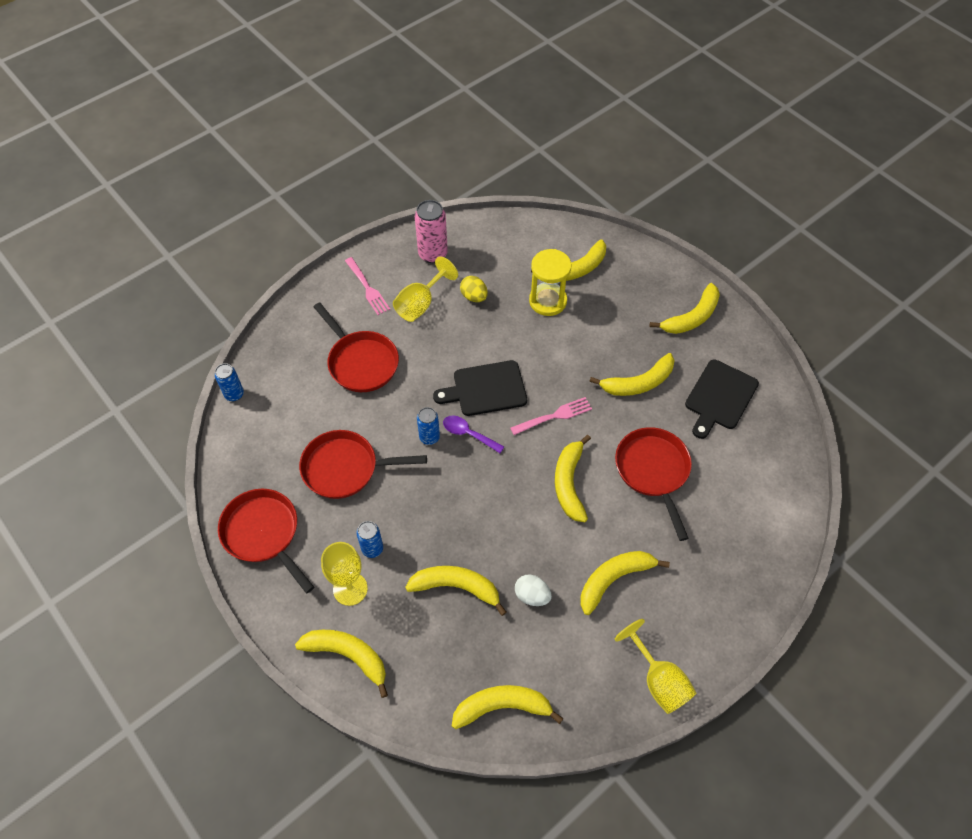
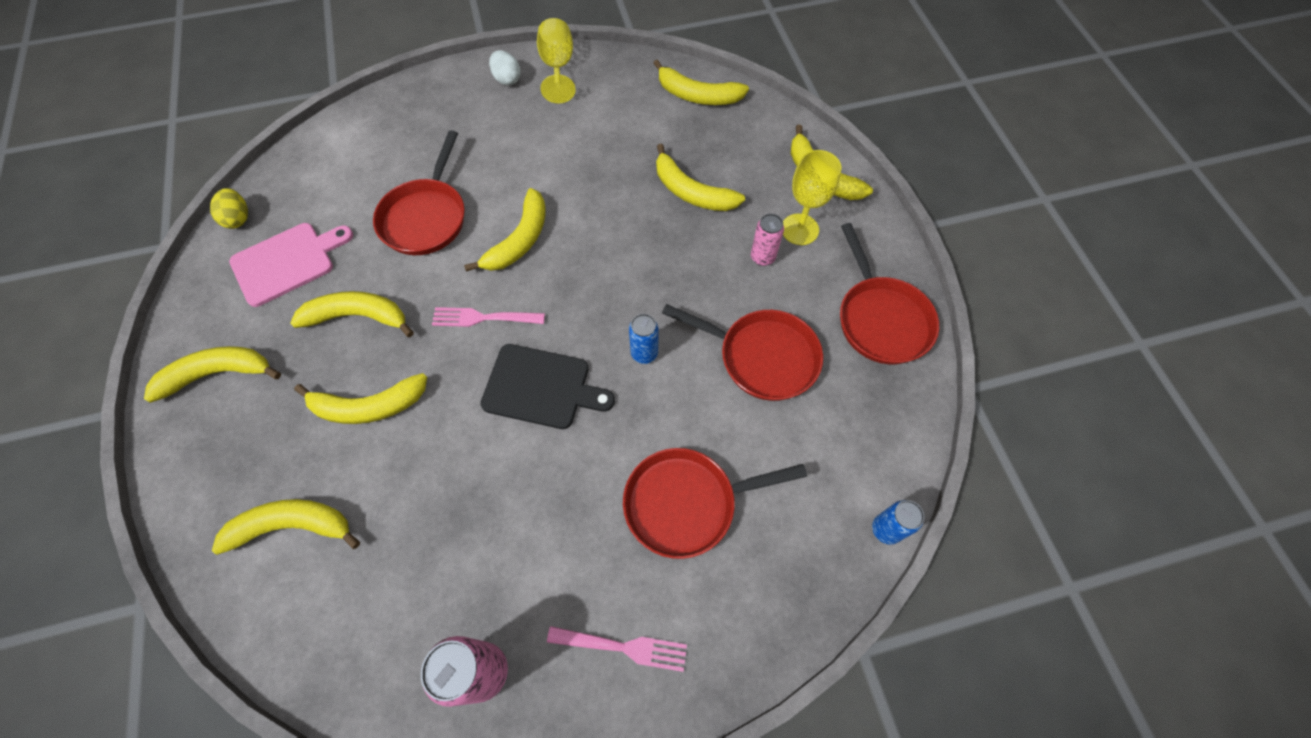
camera: 155 degrees left, 5 degrees up
(361, 362) = (686, 503): red pan -> red pan turned 90 degrees counterclockwise
(367, 288) = (622, 647): pink fork -> pink fork turned 105 degrees clockwise
(372, 549) = (762, 257): blue can -> pink can
(420, 304) = (554, 571): yellow goblet -> none
(468, 434) = (596, 338): purple spoon -> none
(474, 297) = (469, 546): yellow egg -> yellow egg (238, 218)
(532, 595) = (623, 159): white egg -> white egg (507, 79)
(548, 301) = (373, 487): yellow hourglass -> none
(614, 579) = (540, 144): yellow banana -> yellow banana (369, 406)
(719, 397) = (287, 262): black cutting board -> pink cutting board

